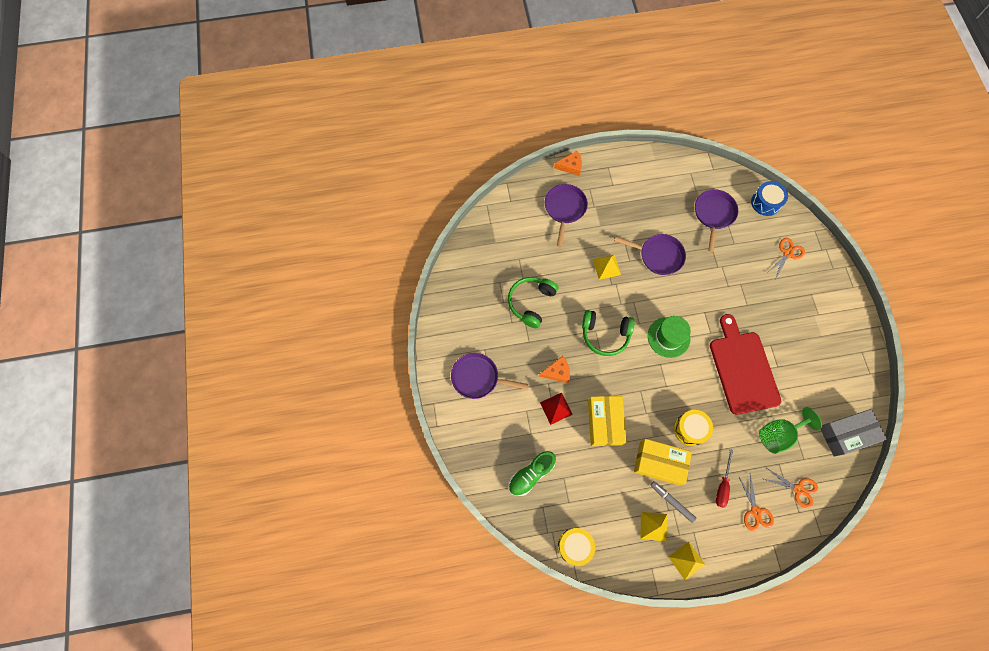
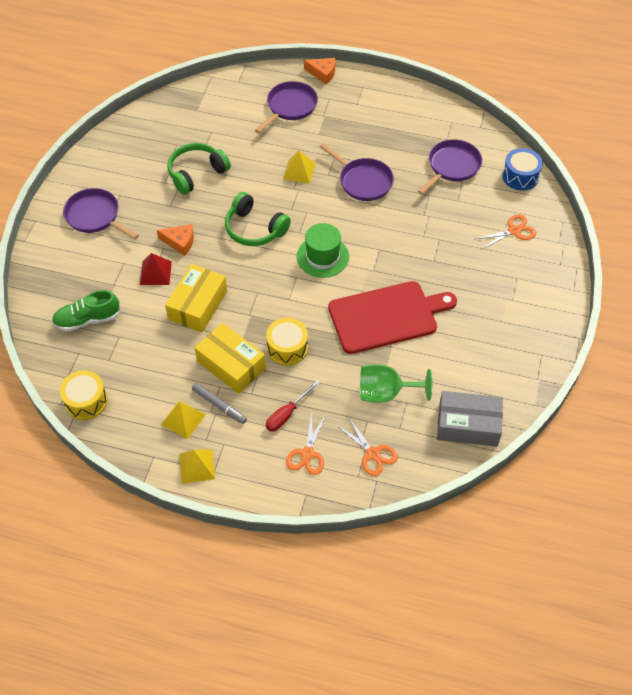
camera: 25 degrees right, 15 degrees down
(672, 502) = (219, 405): grey marker -> grey marker turned 150 degrees clockwise
(743, 369) = (387, 316): red cutting board -> red cutting board turned 60 degrees clockwise

